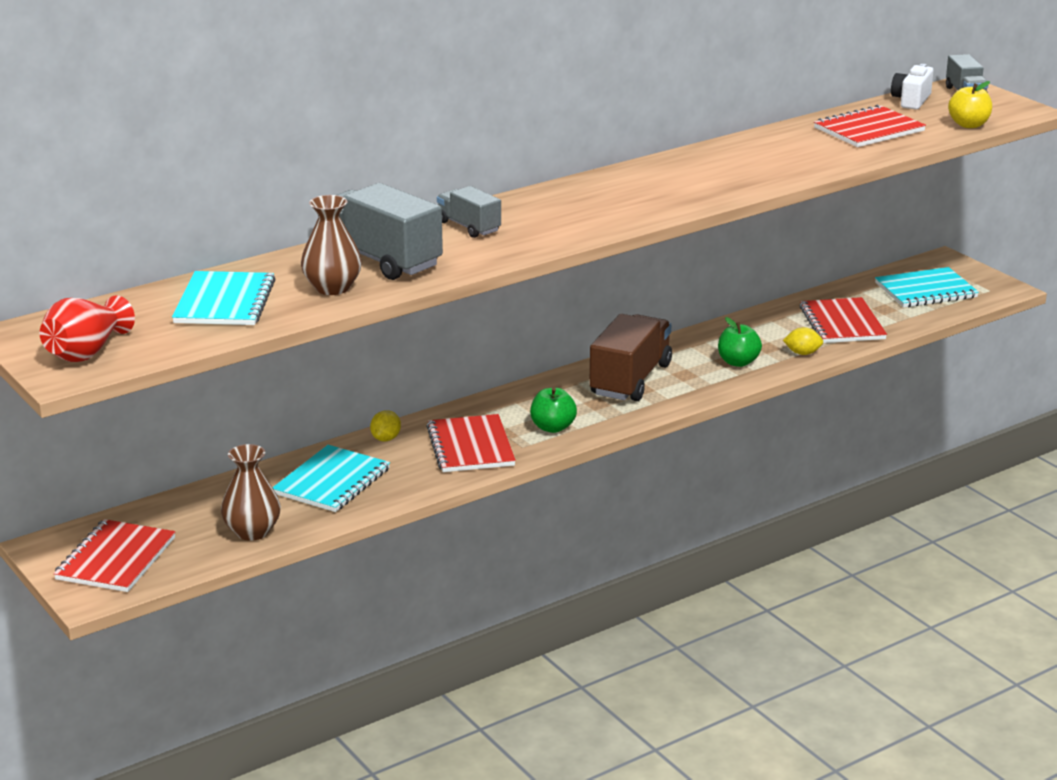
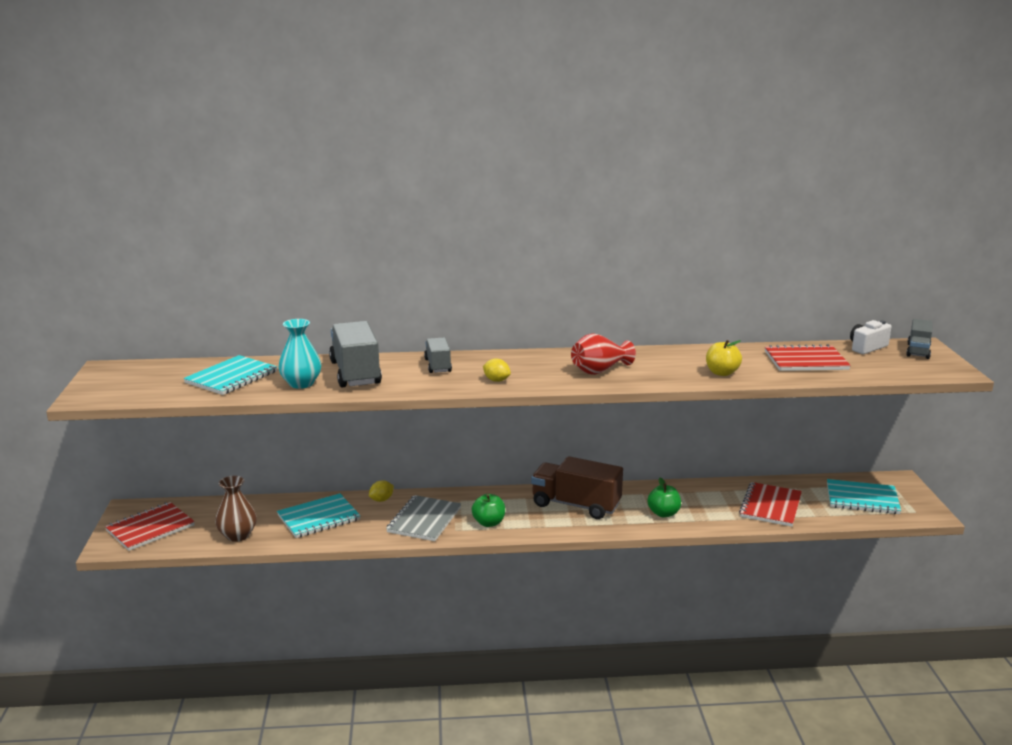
camera: 30 degrees right, 5 degrees down
(86, 352) = (116, 388): red vase -> red vase (599, 370)
(332, 288) = (301, 383): brown vase -> turquoise vase
(471, 446) = (424, 520): red notebook -> grey notebook
(630, 380) = (576, 505): brown truck -> brown truck turned 120 degrees counterclockwise
(802, 353) = (717, 520): yellow lemon -> yellow lemon (496, 380)
(968, 125) = (892, 373): yellow apple -> yellow apple (722, 373)

